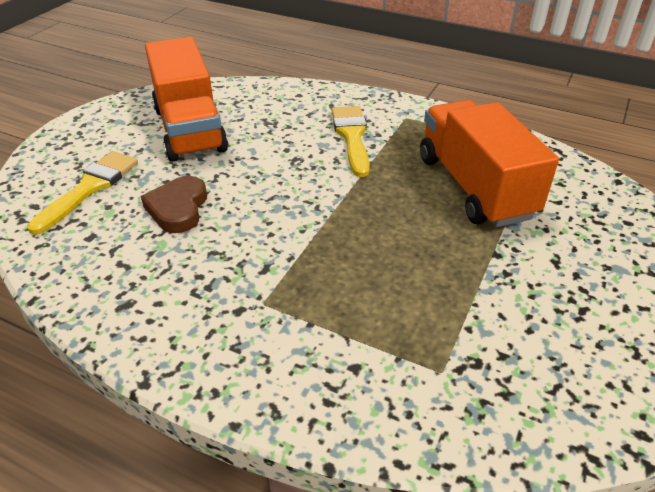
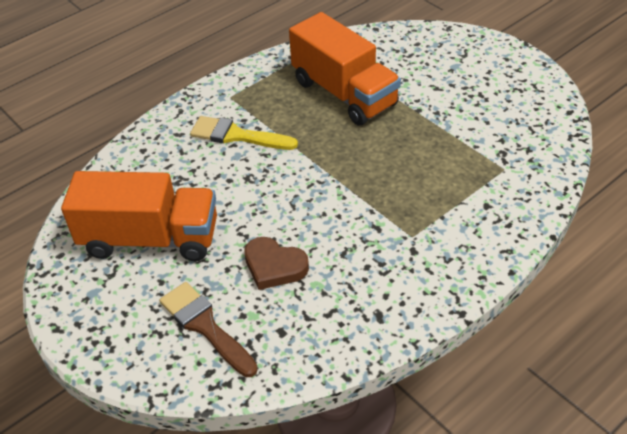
camera: 65 degrees left, 5 degrees up
(89, 188) = (205, 326): yellow brush -> brown brush
(474, 187) = (344, 93): orange truck -> orange truck turned 135 degrees counterclockwise

